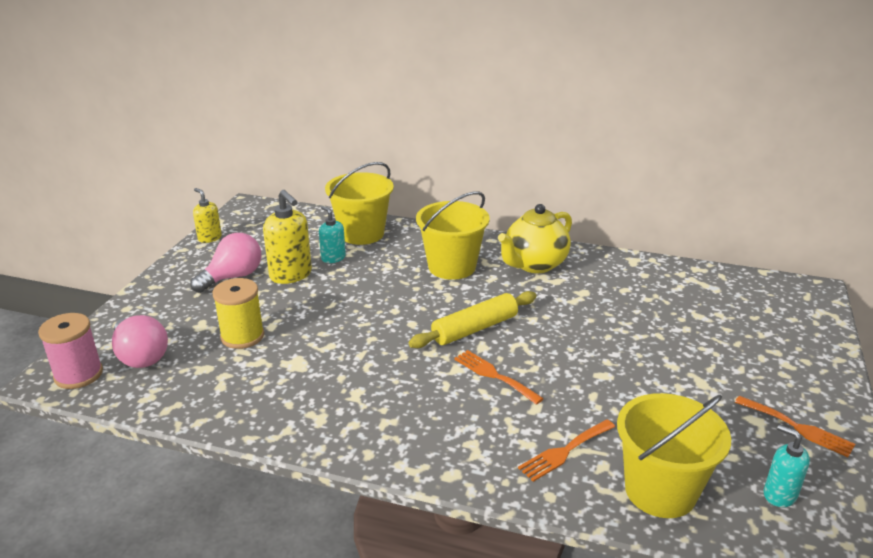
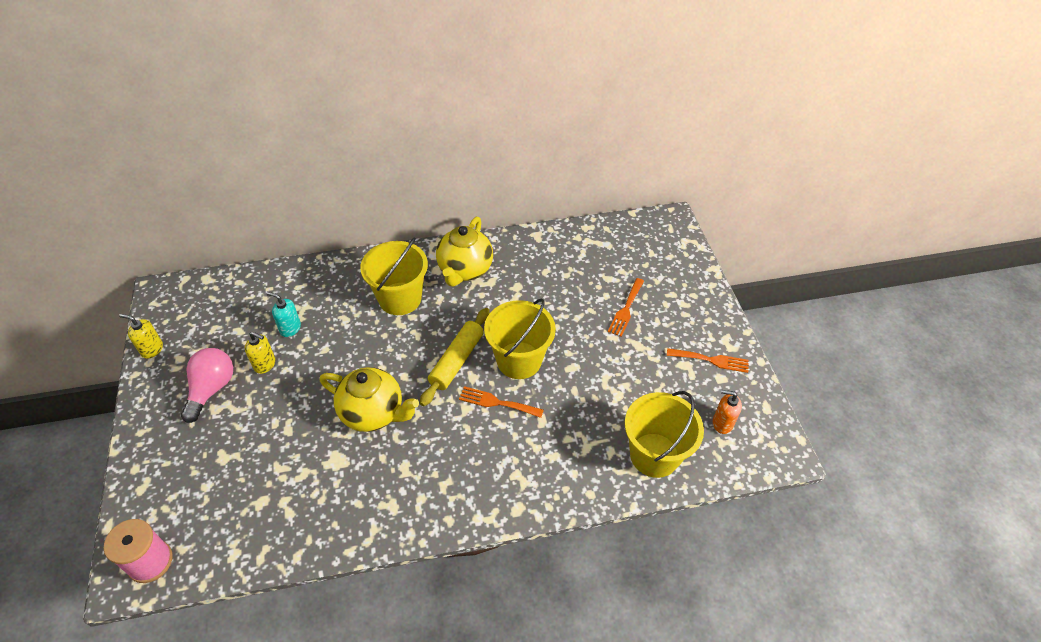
camera: 30 degrees left, 20 degrees up
(141, 356) = (193, 515): pink light bulb -> none
(242, 336) = (270, 452): yellow spool -> none
(291, 275) = (265, 364): yellow soap dispenser -> yellow soap dispenser, size x0.60
(359, 340) = (373, 413): none -> yellow teapot
(362, 234) = (297, 288): yellow bucket -> yellow bucket (519, 360)
(564, 451) = (580, 451): orange fork -> orange fork (626, 309)
(779, 495) = (722, 423): turquoise soap dispenser -> orange soap dispenser

